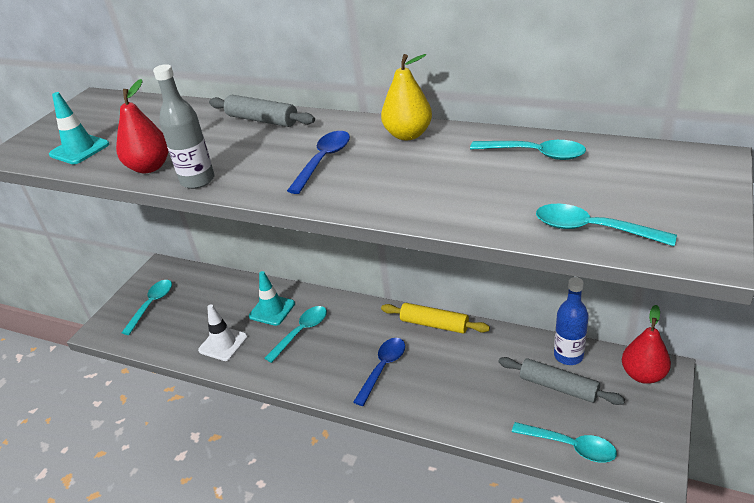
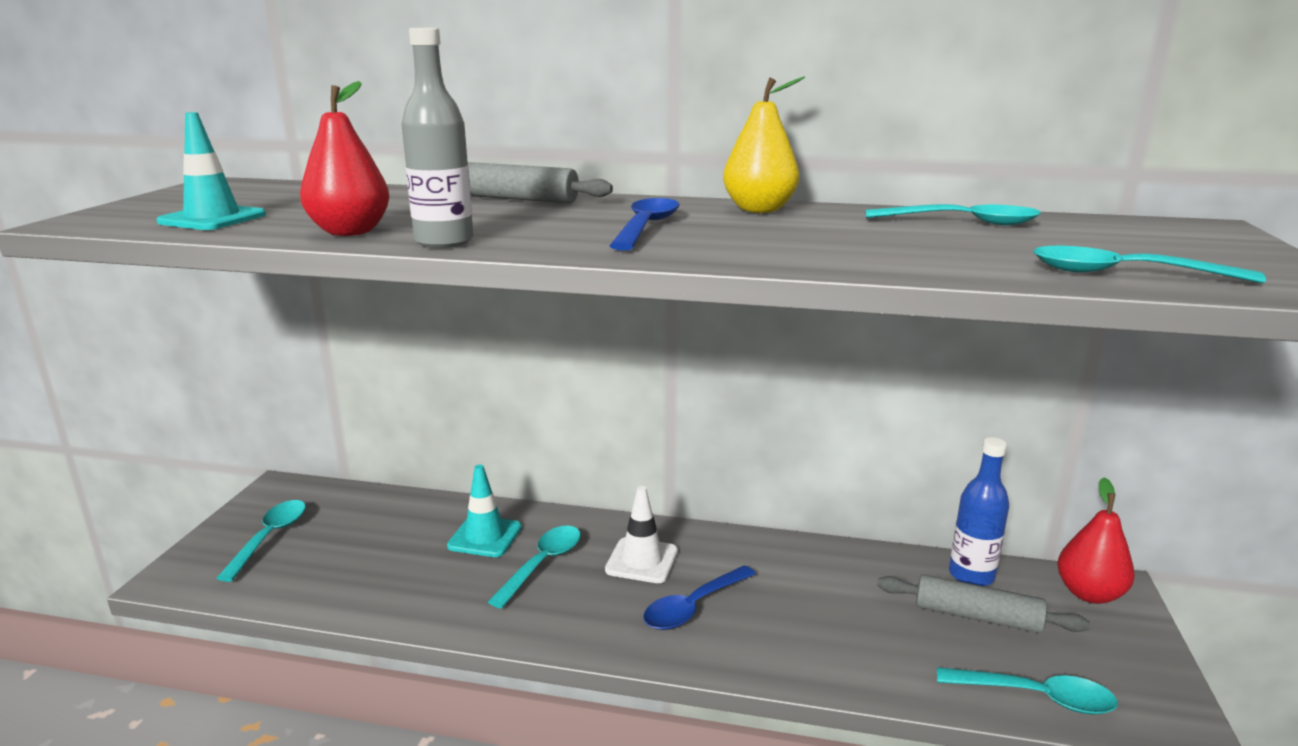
camera: 15 degrees left, 15 degrees down
(223, 343) = (409, 586): white traffic cone -> white traffic cone (642, 561)
(383, 368) = (693, 607): blue spoon -> blue spoon turned 150 degrees counterclockwise
(434, 324) = (754, 545): yellow rolling pin -> none

